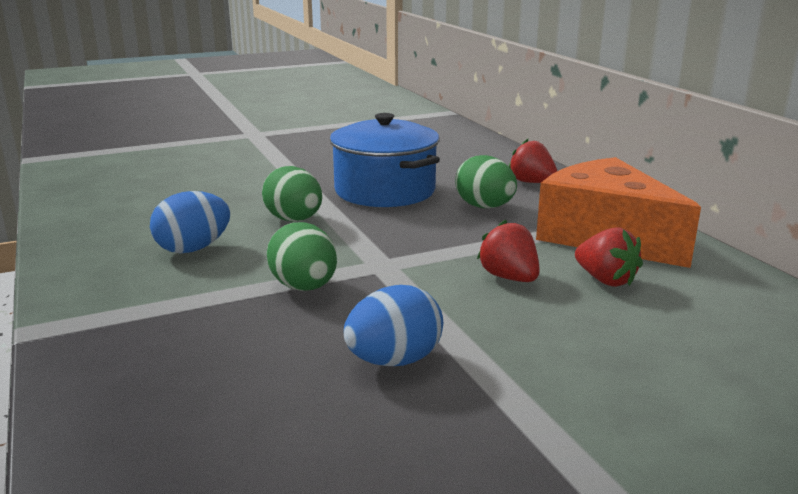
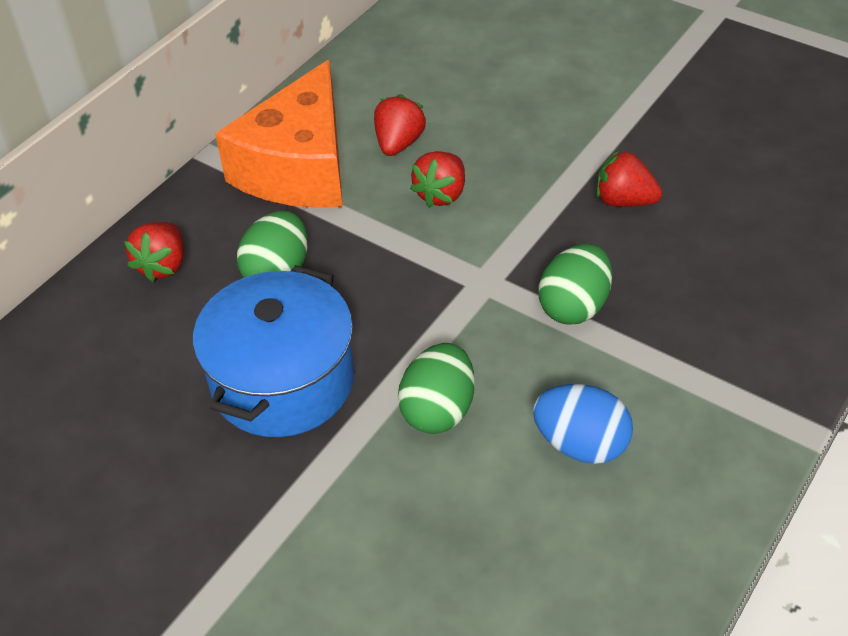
camera: 120 degrees left, 25 degrees up
(394, 361) = (624, 201): blue egg -> red strawberry

